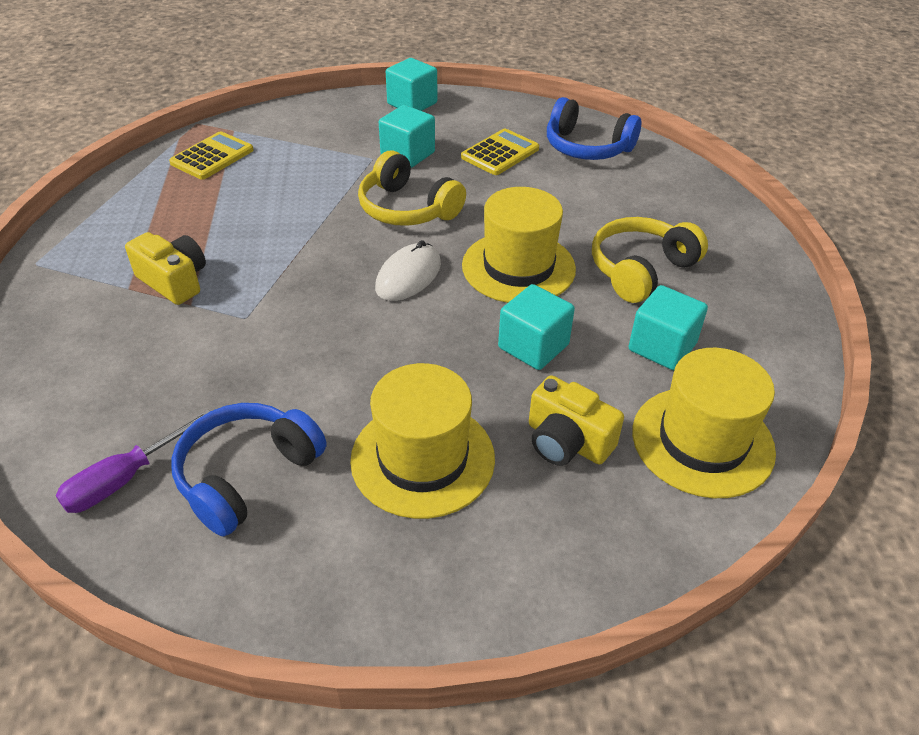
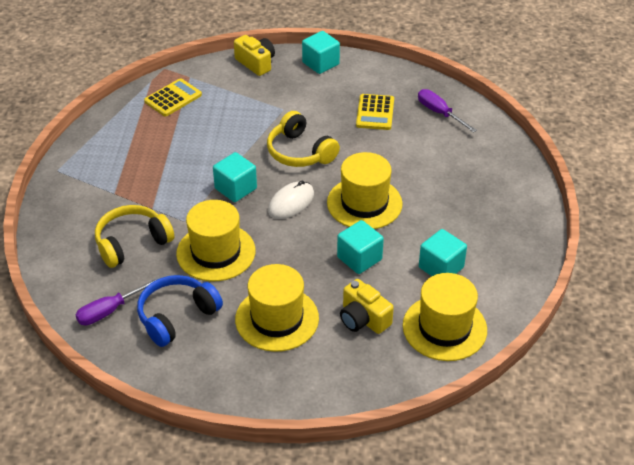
camera: 10 degrees right, 0 degrees up
(174, 281) = (143, 191): yellow camera -> yellow camera (256, 63)
(302, 360) = (216, 252): none -> yellow hat
(408, 154) = (309, 108): turquoise cube -> turquoise cube (235, 188)
(500, 153) = (375, 112): yellow calculator -> yellow calculator turned 135 degrees clockwise
(587, 147) = (439, 113): blue headphones -> purple screwdriver
(640, 270) = (445, 213): yellow headphones -> yellow headphones (132, 243)

